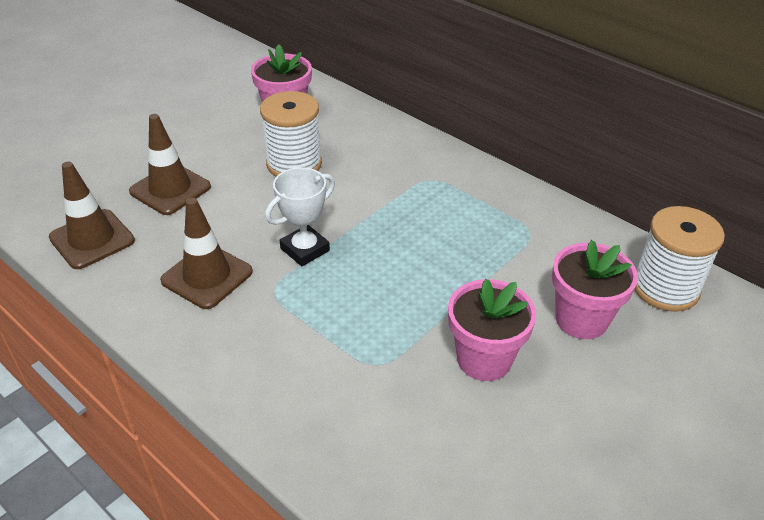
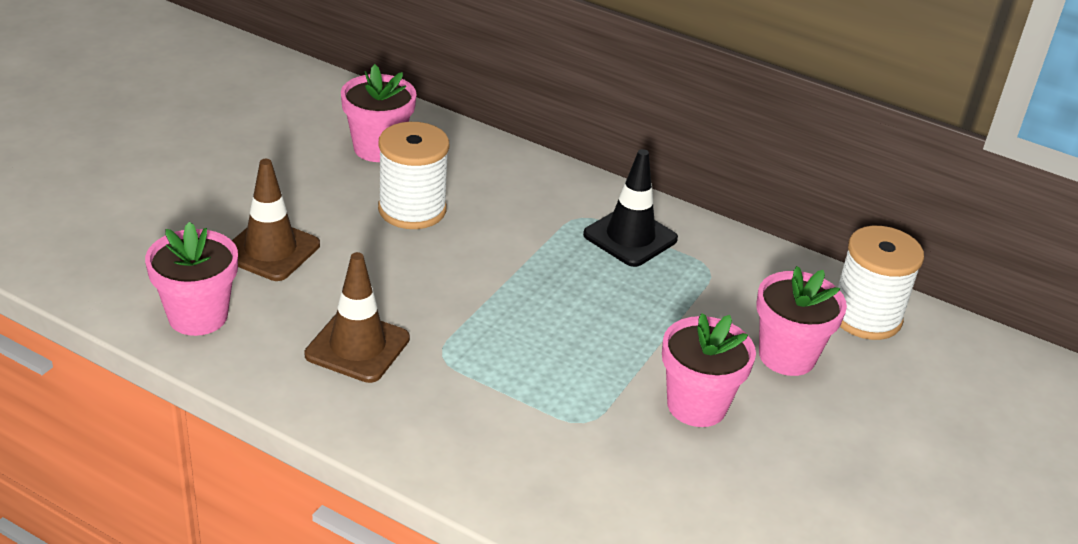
camera: 15 degrees left, 5 degrees down
(92, 239) = (198, 316): brown traffic cone -> pink flower pot
(305, 249) = (461, 308): white trophy -> none
(468, 199) = (630, 237): none -> black traffic cone

